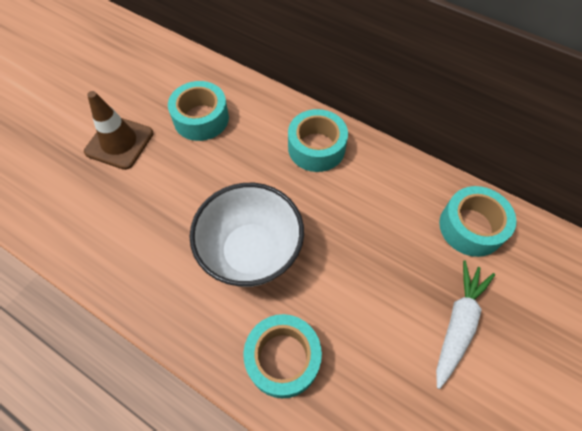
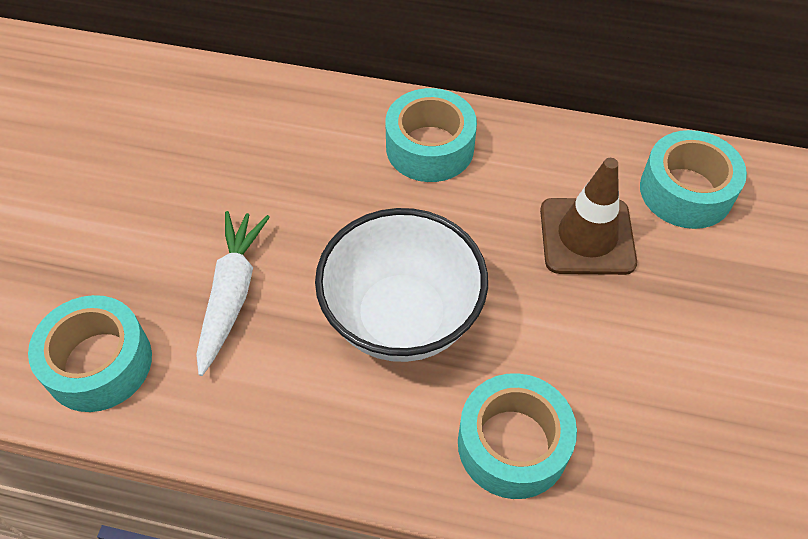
camera: 20 degrees left, 5 degrees down
(119, 142) = (121, 225): brown traffic cone -> brown traffic cone (587, 236)
(201, 118) = (237, 154): turquoise tape -> turquoise tape (99, 363)
(458, 323) = (722, 319): white carrot -> white carrot (232, 294)

